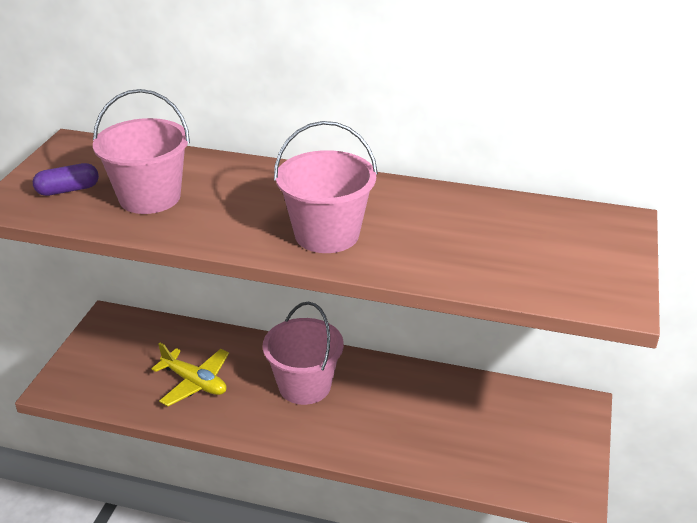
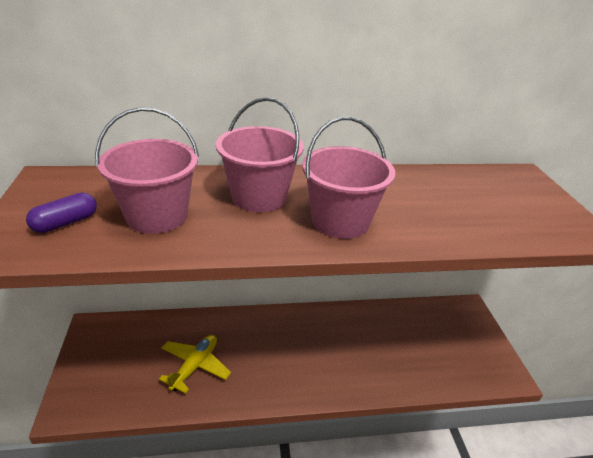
camera: 25 degrees left, 0 degrees up
(194, 382) = (195, 366): yellow plane -> yellow plane turned 75 degrees counterclockwise
(304, 386) = (284, 344): pink bucket -> pink bucket (259, 197)

